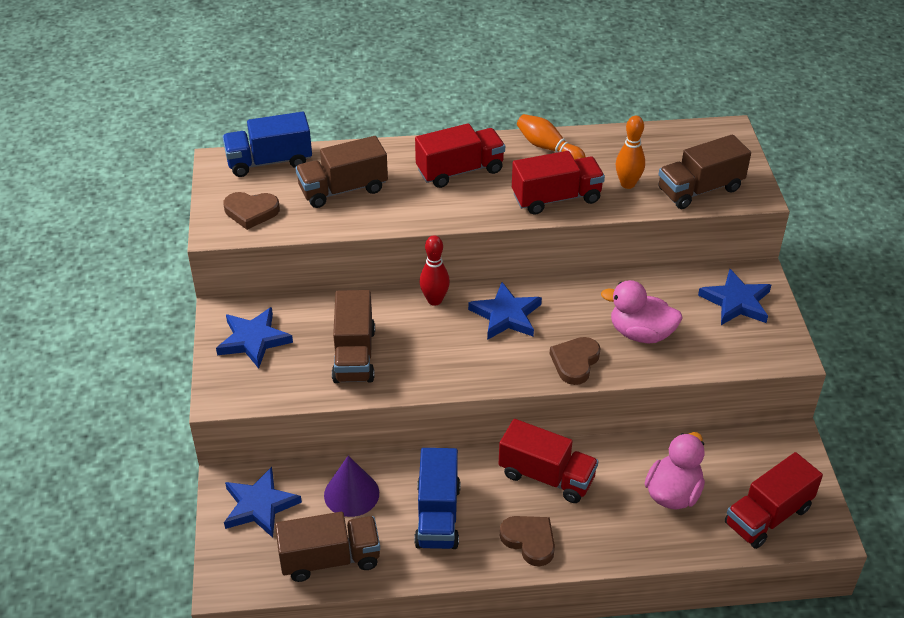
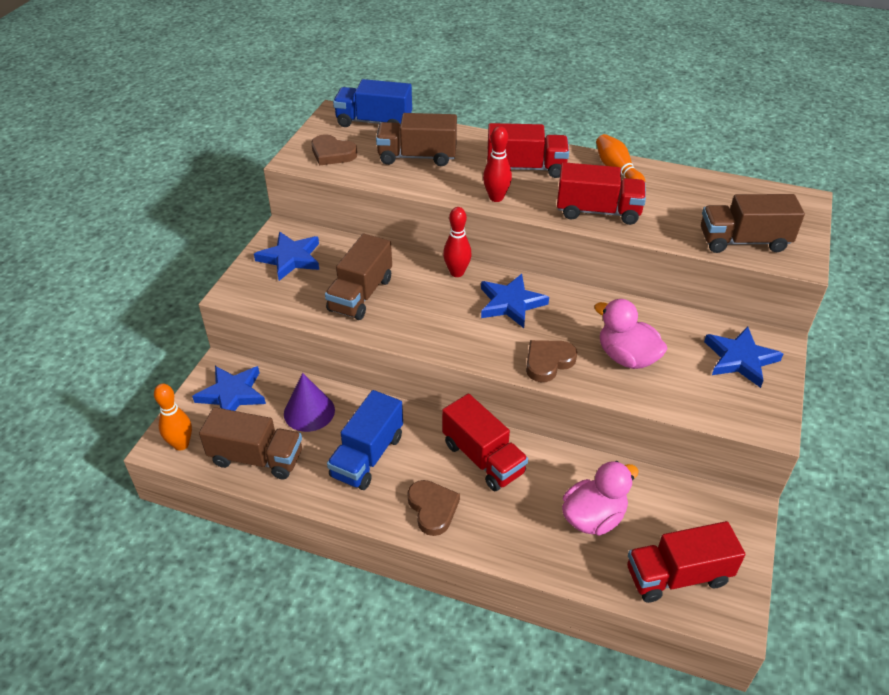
camera: 25 degrees right, 0 degrees up
(452, 212) = (496, 198): none -> red bowling pin
(627, 184) = (674, 218): orange bowling pin -> orange bowling pin (181, 444)

